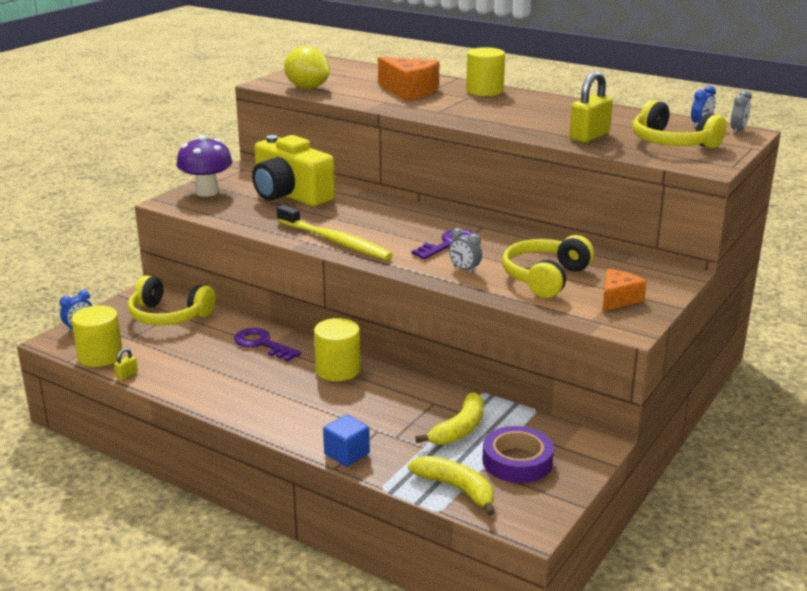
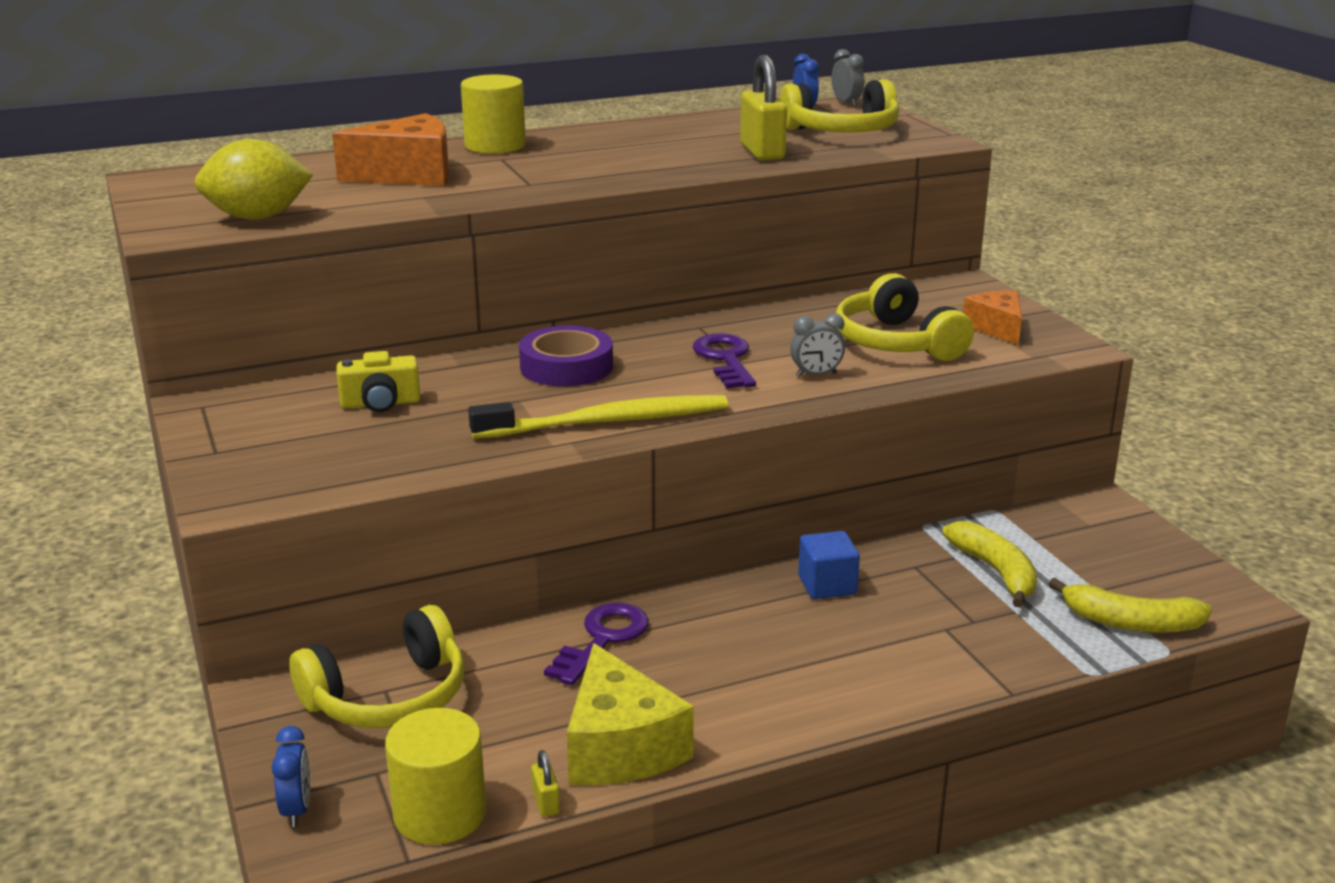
camera: 55 degrees left, 0 degrees up
(181, 377) = (620, 747): none -> yellow cheese
(207, 192) = (246, 459): purple mushroom -> none
(262, 344) = (602, 639): purple key -> purple key turned 135 degrees clockwise
(290, 195) = (380, 403): yellow camera -> yellow camera, size x0.48
(338, 370) = (754, 603): yellow cylinder -> none
(346, 454) = (986, 672): blue cube -> blue cube (827, 585)
(456, 489) = (1131, 623): yellow banana -> yellow banana turned 150 degrees counterclockwise
(517, 461) = (1100, 562): purple tape -> purple tape (566, 366)

